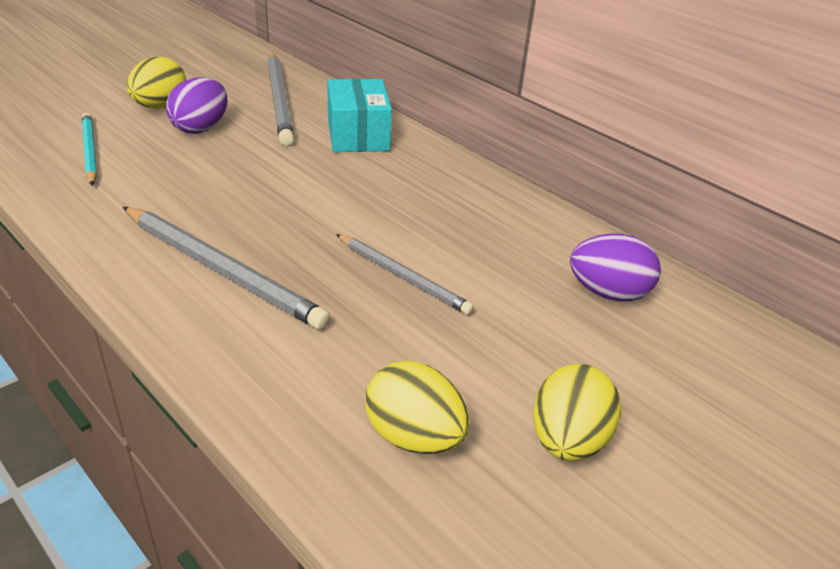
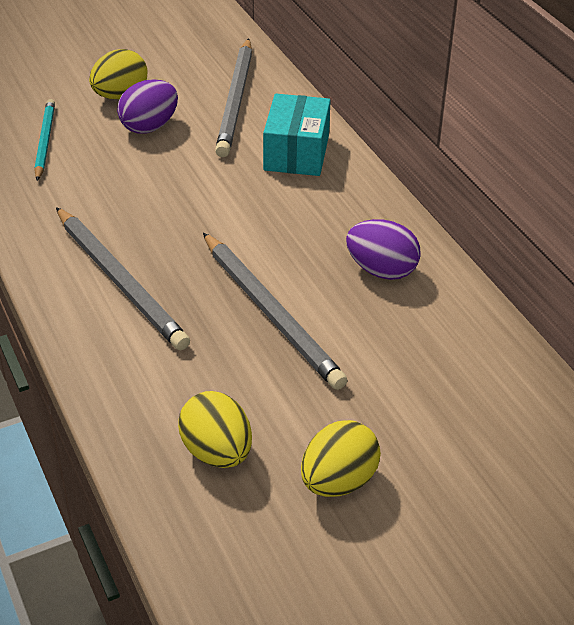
camera: 20 degrees right, 5 degrees up
(403, 276) = (271, 313): grey pencil -> grey pencil, size x1.61
(608, 293) = (453, 361): purple egg -> purple egg (381, 270)

